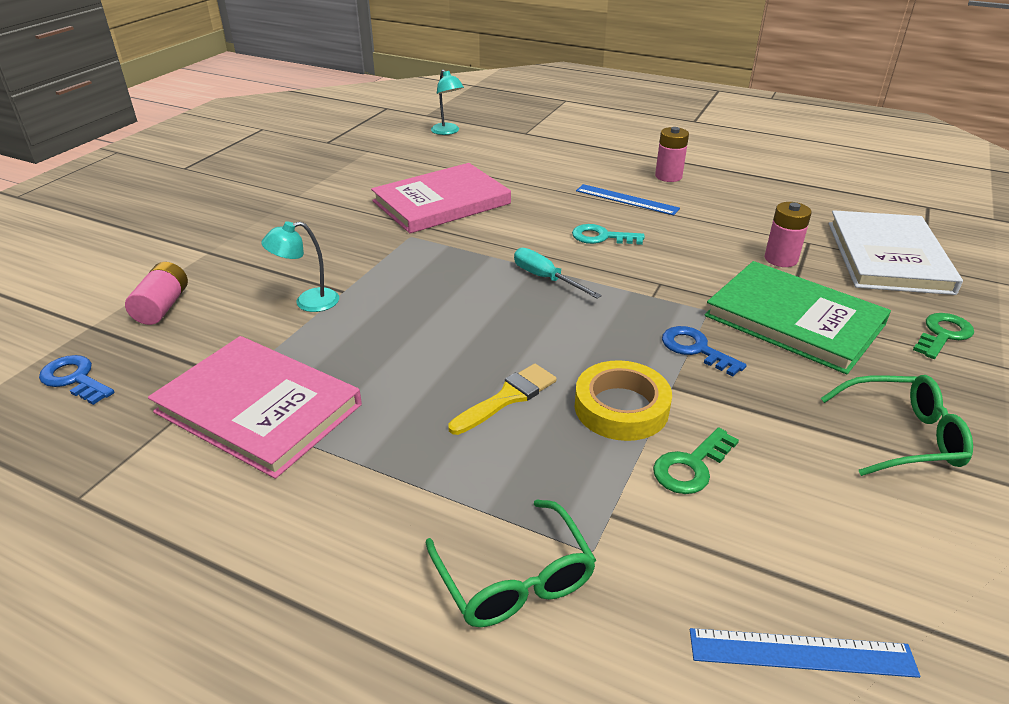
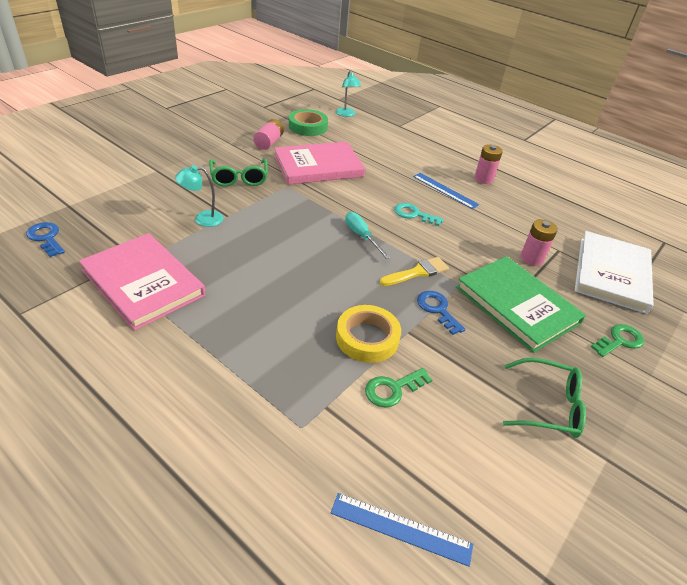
camera: 10 degrees right, 5 degrees up
(162, 307) = (114, 202): pink battery -> pink battery (269, 142)
(402, 156) = (308, 127): none -> green tape
(507, 398) = (297, 313): yellow brush -> yellow brush (417, 272)
(515, 579) = (246, 432): green glasses -> green glasses (239, 178)

